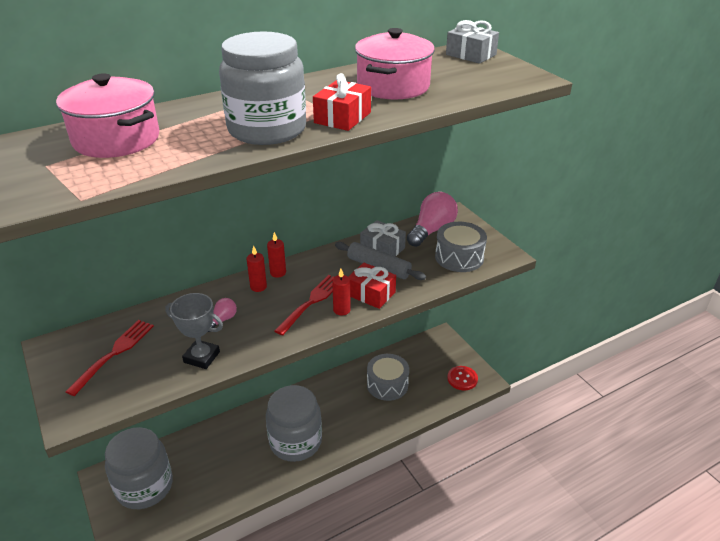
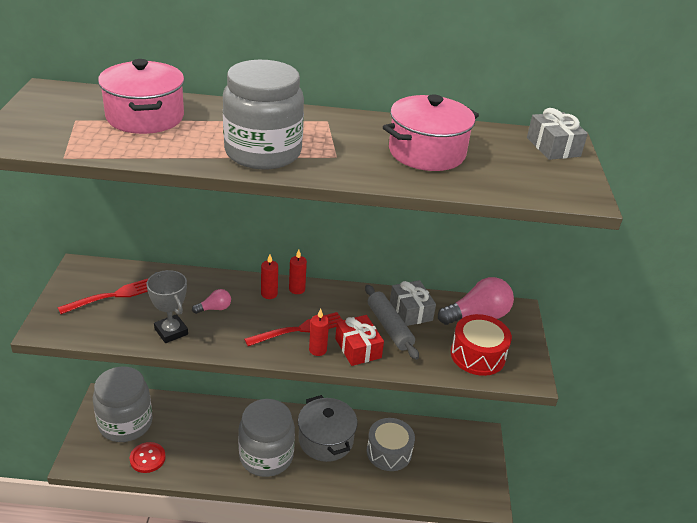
camera: 30 degrees right, 0 degrees up
(332, 402) = (326, 440): none -> grey pot
(342, 118) = (339, 166): red gift -> none
(459, 257) = (477, 355): grey drum -> red drum
(462, 379) = (467, 488): red button -> red button (147, 458)

